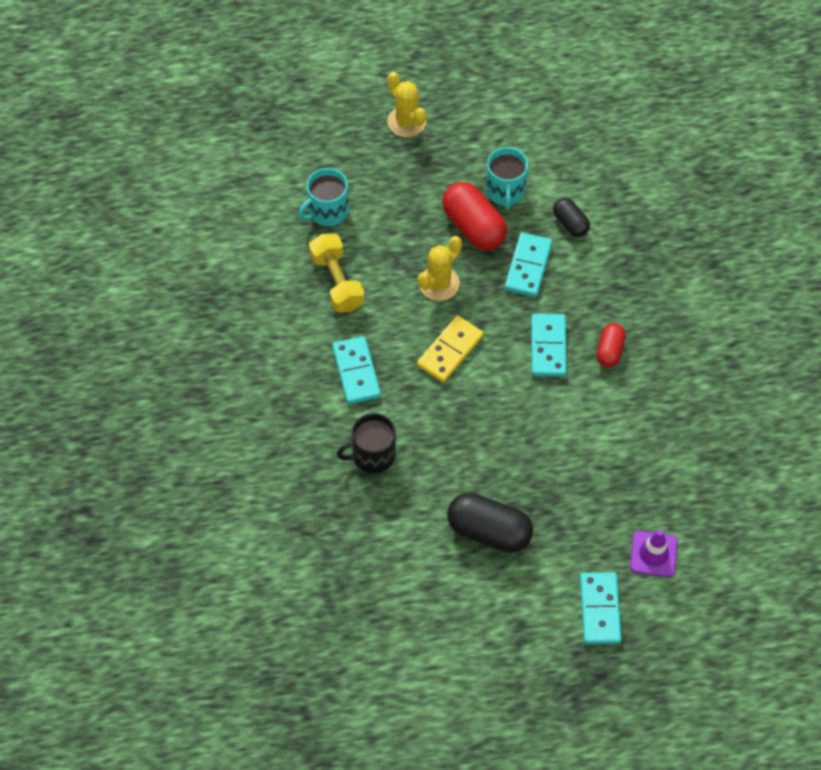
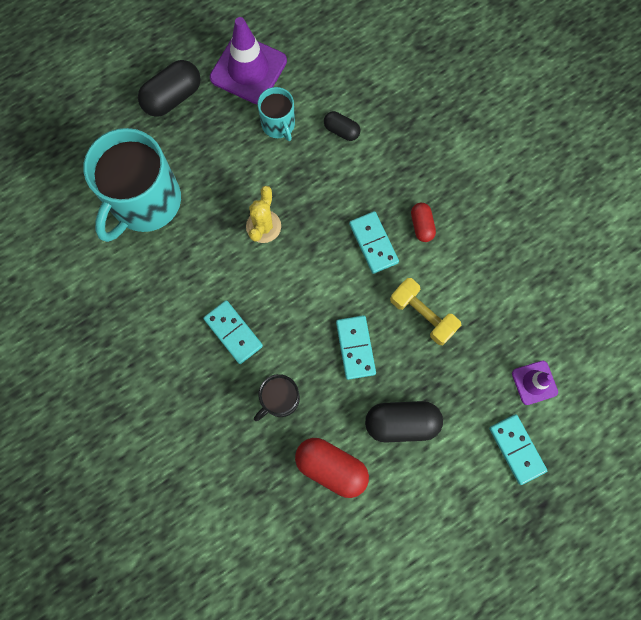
camera: 25 degrees left, 15 degrees up
(327, 211) = (145, 202): turquoise mug -> turquoise mug, size x2.02
(337, 282) = (181, 260): yellow dumbbell -> yellow dumbbell (422, 315)
(406, 122) = (173, 97): yellow cactus -> black capsule
(450, 350) = (299, 280): yellow domino -> none
(473, 227) = (268, 166): red capsule -> red capsule (331, 467)
(500, 125) = (248, 69): none -> purple traffic cone
(528, 266) = (326, 181): turquoise domino -> turquoise domino (355, 348)

